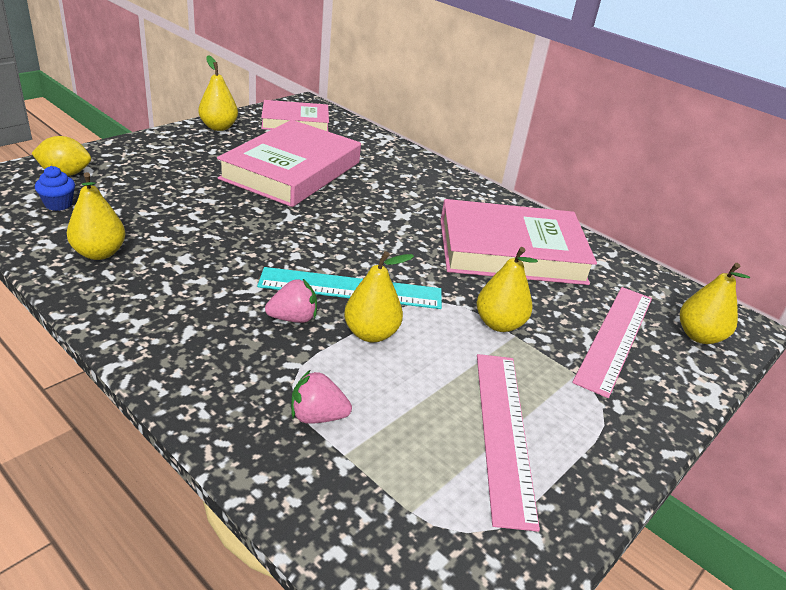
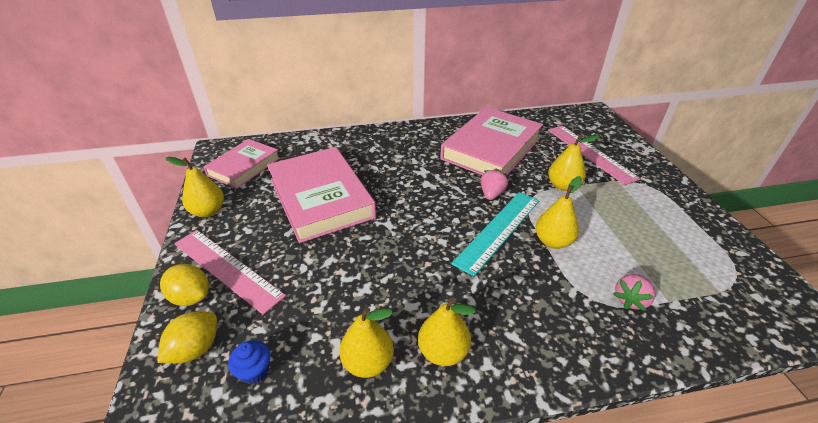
camera: 50 degrees left, 5 degrees up
(115, 154) = (191, 297): none -> yellow lemon
(293, 318) = (521, 272): pink strawberry -> pink strawberry (491, 194)
(504, 432) = (660, 227): pink ruler -> pink ruler (227, 268)
(699, 336) = (598, 128): yellow pear -> yellow pear (443, 351)

